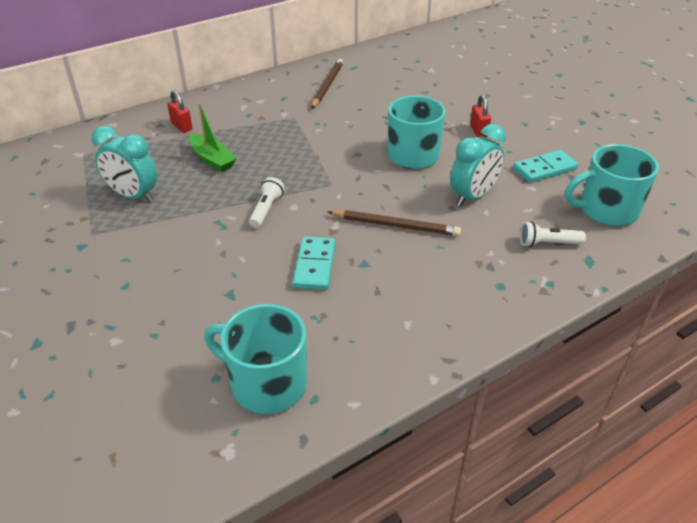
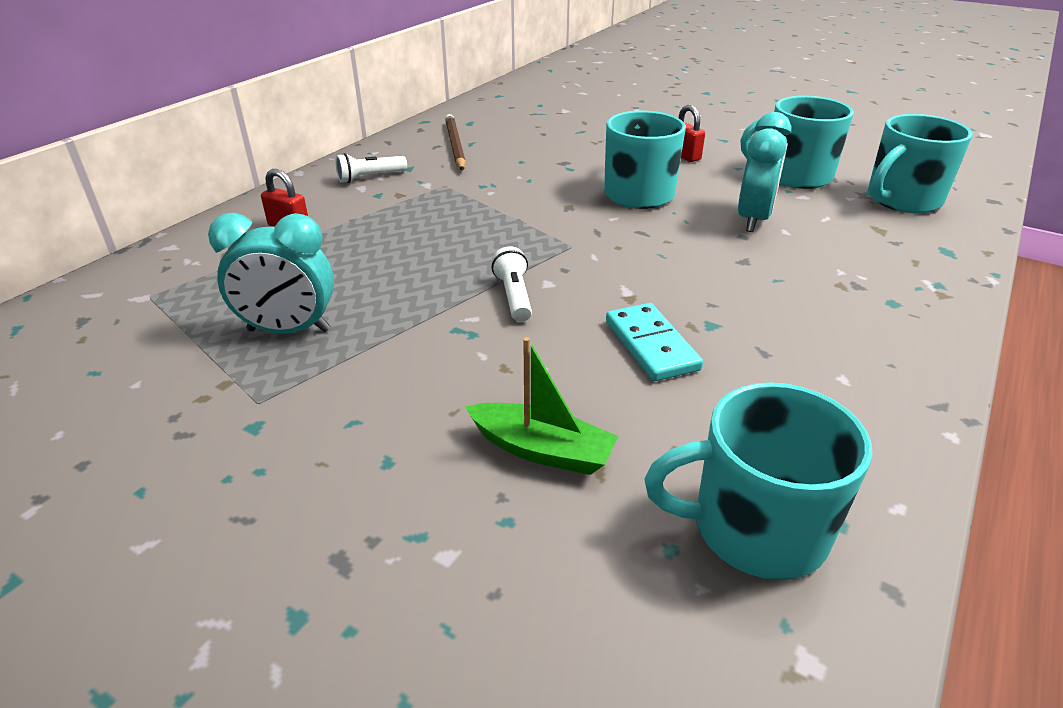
camera: 25 degrees left, 5 degrees down
(212, 159) = (374, 255): green boat -> green boat (542, 450)
(395, 225) = (701, 271): brown pencil -> none
(544, 169) = (795, 176): turquoise domino -> turquoise mug
(548, 243) = (887, 245): white flashlight -> white flashlight (370, 177)

